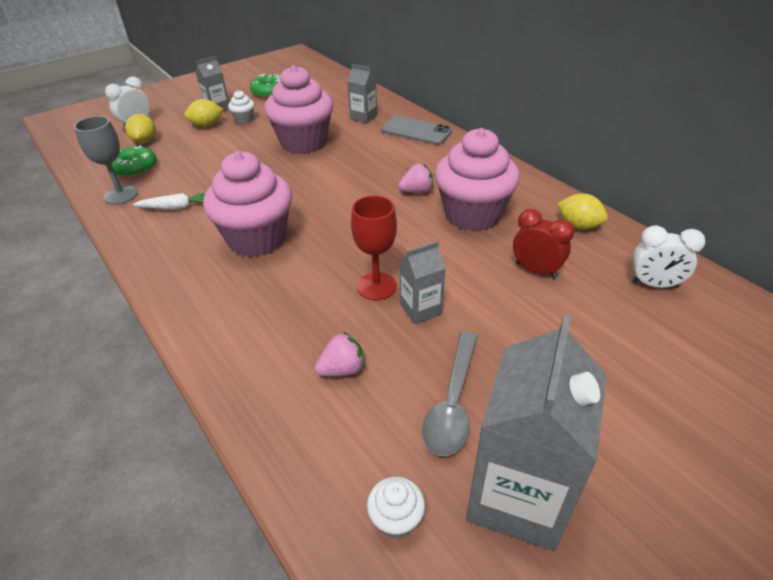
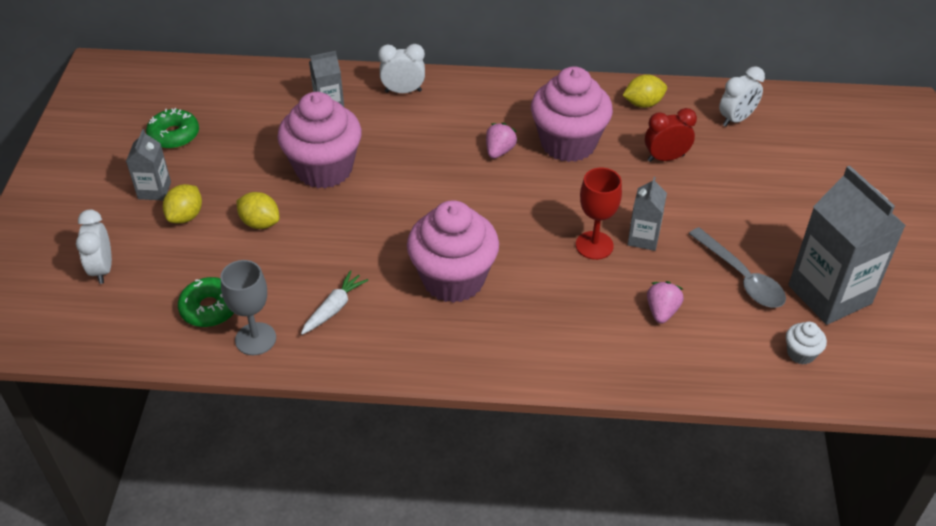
camera: 50 degrees left, 5 degrees up
(145, 141) = (154, 277): yellow lemon -> yellow lemon (260, 223)
(244, 119) = (213, 184): white cupcake -> none
(416, 131) = (403, 91): grey phone -> white clock

